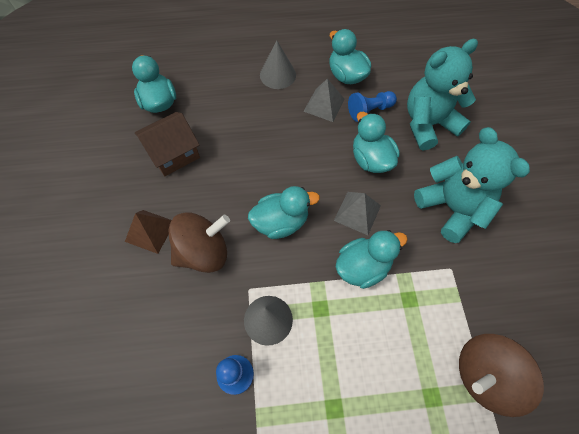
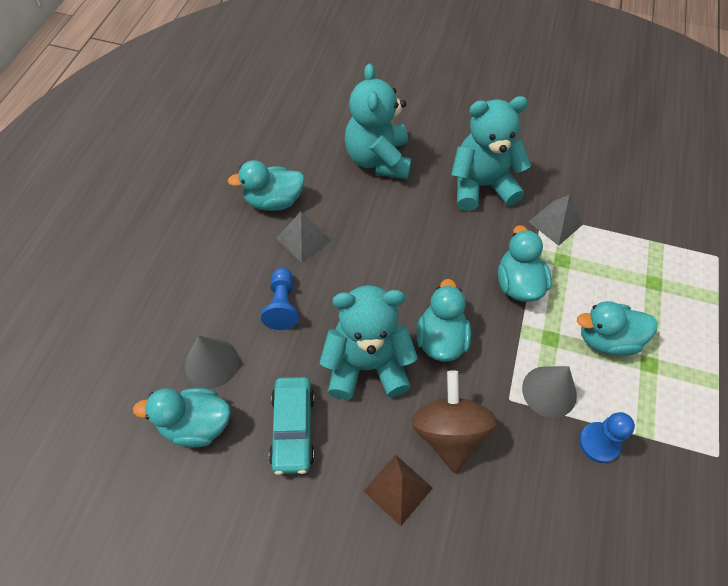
camera: 70 degrees left, 5 degrees down
(174, 153) = (293, 428): brown house -> turquoise car
(237, 180) = (366, 365): none -> turquoise teddy bear
(278, 75) = (231, 268): grey cone -> grey cone (211, 363)
(357, 213) = (456, 264): grey pyramid -> grey pyramid (555, 223)
(369, 111) = (335, 200): blue pawn -> blue pawn (282, 305)
(371, 159) = (398, 226): turquoise duck -> turquoise duck (606, 339)
(484, 375) = (644, 237): brown spinning top -> none

